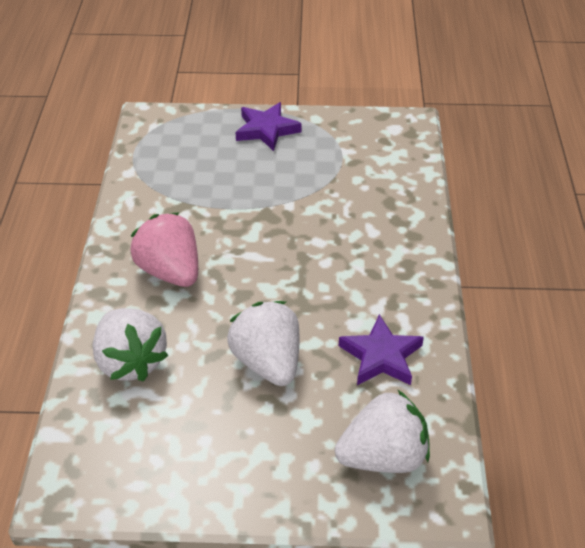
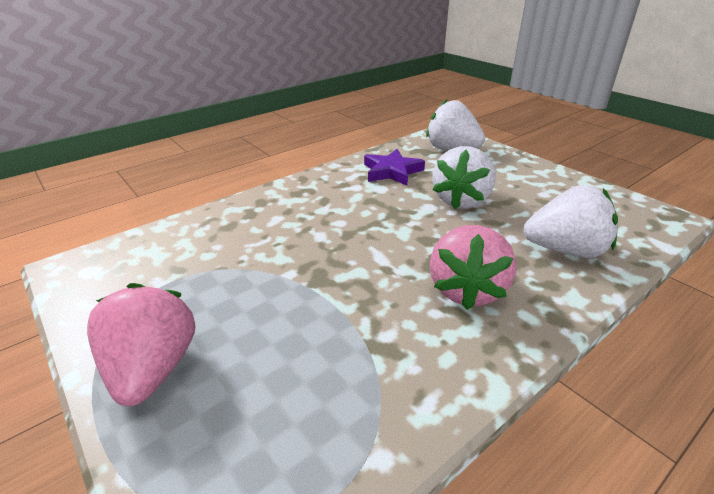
camera: 130 degrees left, 10 degrees down
(130, 362) = (565, 250): white strawberry -> white strawberry turned 75 degrees clockwise
(266, 130) = (153, 368): purple star -> pink strawberry

